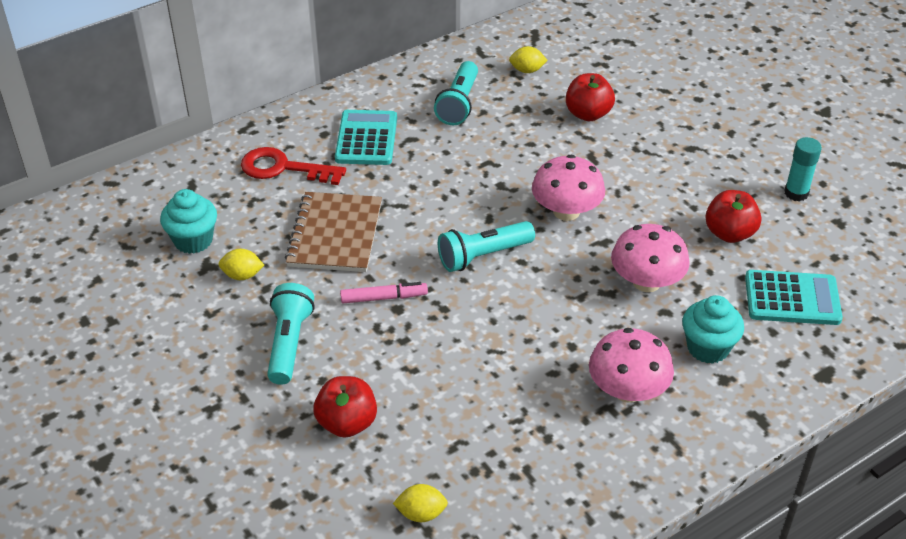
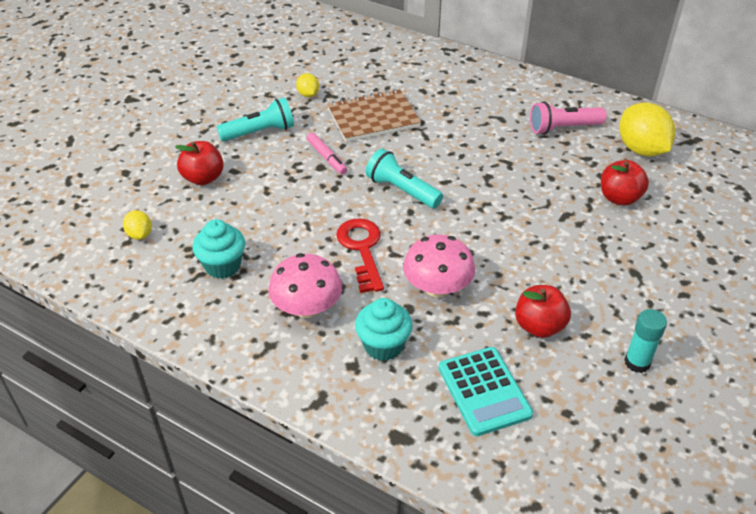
camera: 65 degrees right, 0 degrees up
(193, 240) = (326, 66): turquoise cupcake -> turquoise cupcake (223, 266)
(283, 168) = (421, 76): red key -> red key (362, 249)
(366, 138) = (482, 99): turquoise calculator -> none
(459, 104) = (563, 128): turquoise flashlight -> pink flashlight
(527, 70) = (641, 149): yellow lemon -> yellow lemon, size x2.03
(566, 211) = (486, 219): pink mushroom -> none

